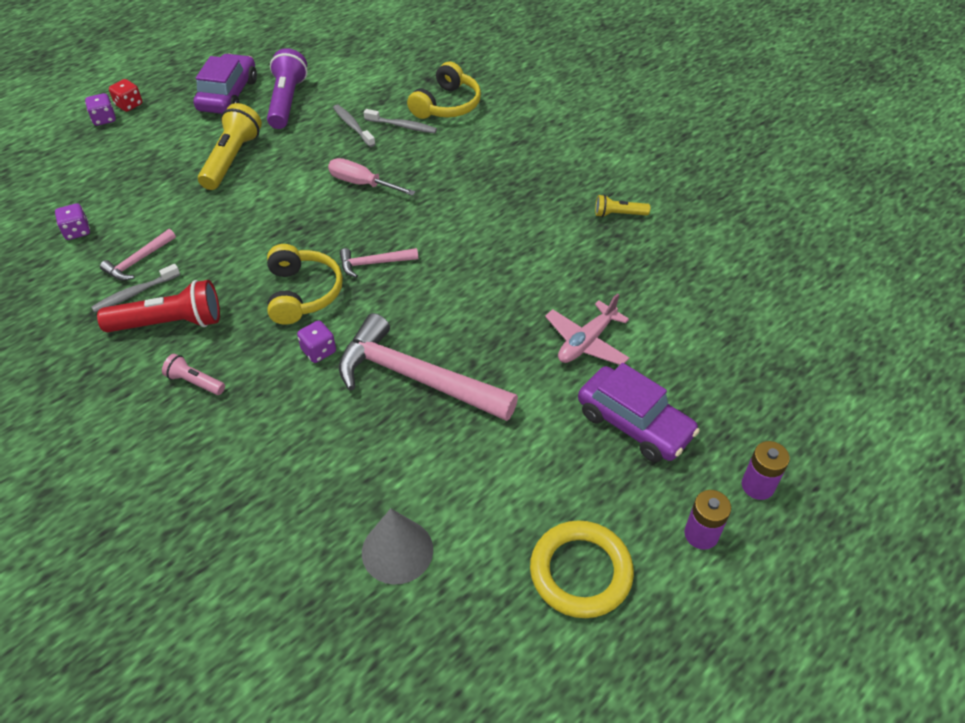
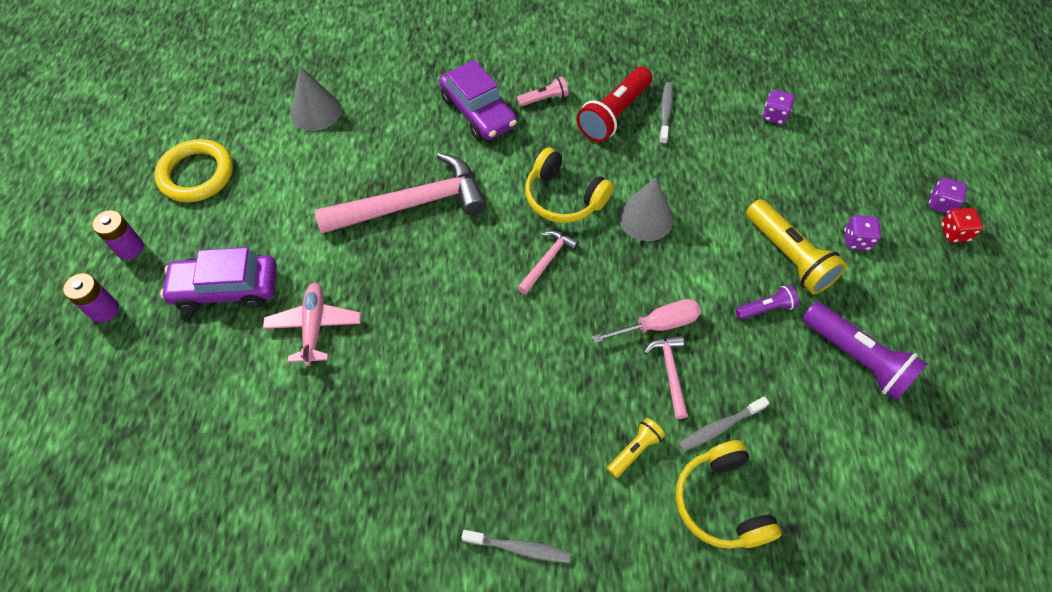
camera: 135 degrees right, 10 degrees up
(138, 261) = (701, 131): pink hammer -> pink hammer (670, 372)
(228, 95) = (911, 317): purple car -> purple car (478, 112)
(272, 239) = (645, 218): none -> grey cone
(291, 148) = (765, 308): none -> purple flashlight
(318, 351) = (497, 171): purple dice -> purple dice (856, 240)
(353, 126) = (759, 383): grey toothbrush -> grey toothbrush (519, 548)
(618, 214) = (398, 497): yellow flashlight -> yellow flashlight (635, 450)

